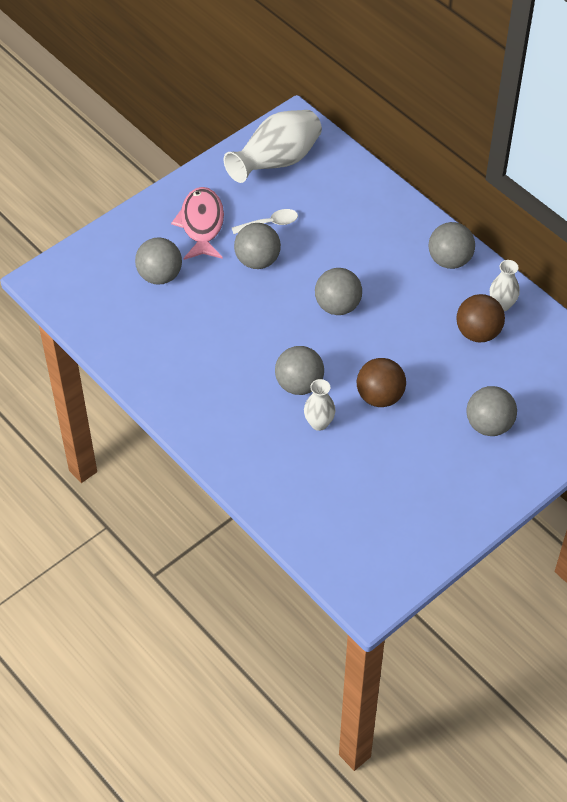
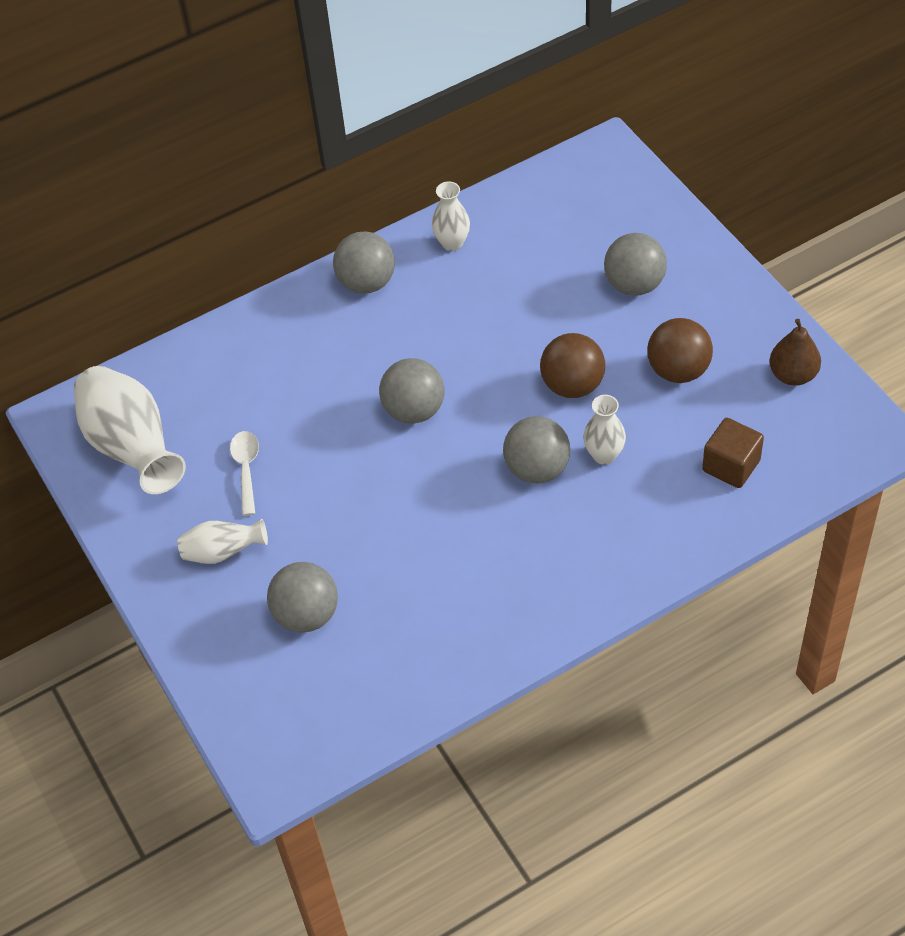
camera: 75 degrees left, 0 degrees up
(201, 224) = (223, 552): pink fish -> white vase
(257, 261) = (310, 491): grey ball -> none
(323, 504) = (731, 466): none -> brown cube
(420, 539) = (793, 375): none -> brown pear
(478, 333) = (491, 273): brown ball -> brown ball (678, 370)

